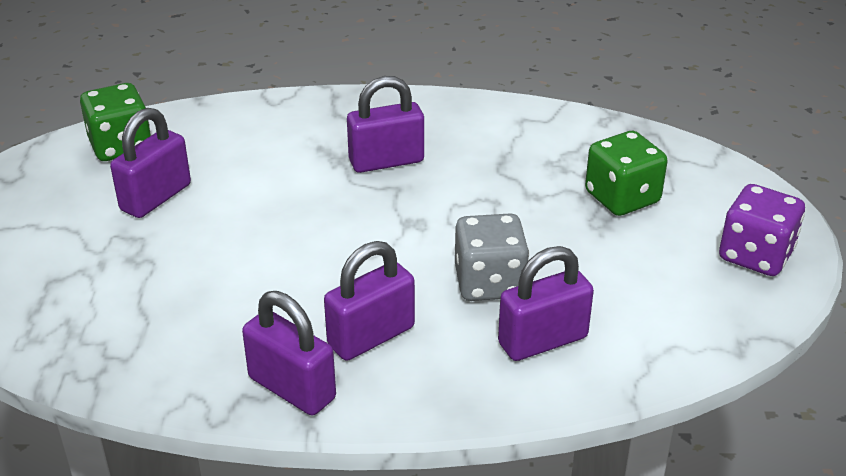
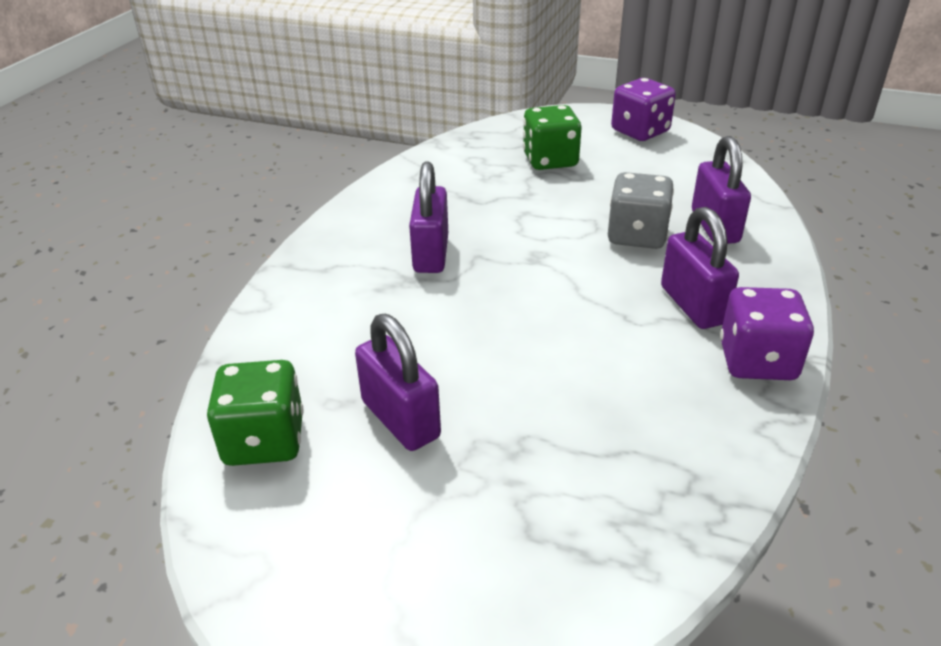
camera: 70 degrees left, 0 degrees up
(292, 388) = (757, 361): purple padlock -> purple dice

